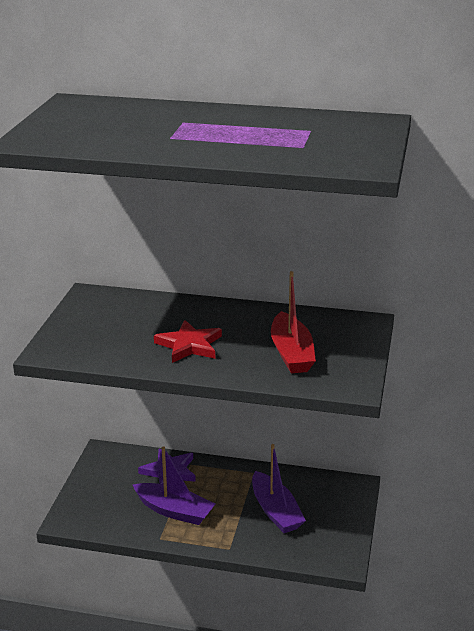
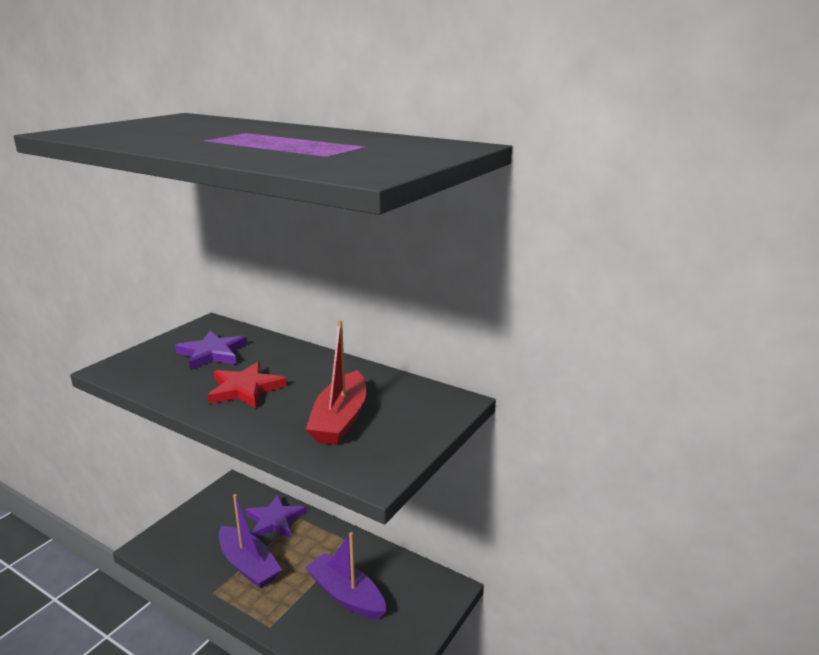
camera: 20 degrees right, 5 degrees down
(125, 321) = (212, 353): none -> purple star
(275, 511) = (346, 595): purple boat -> purple boat turned 135 degrees clockwise

